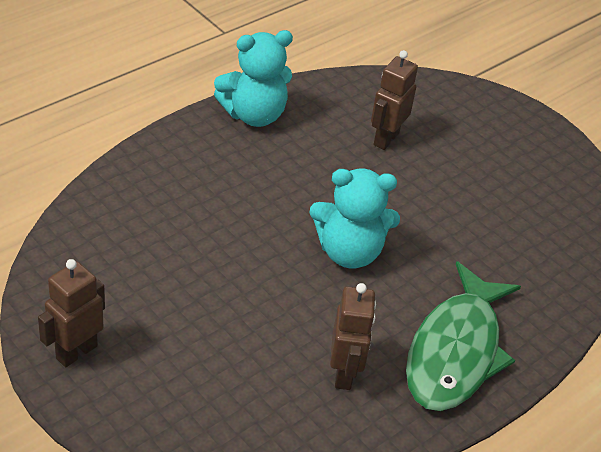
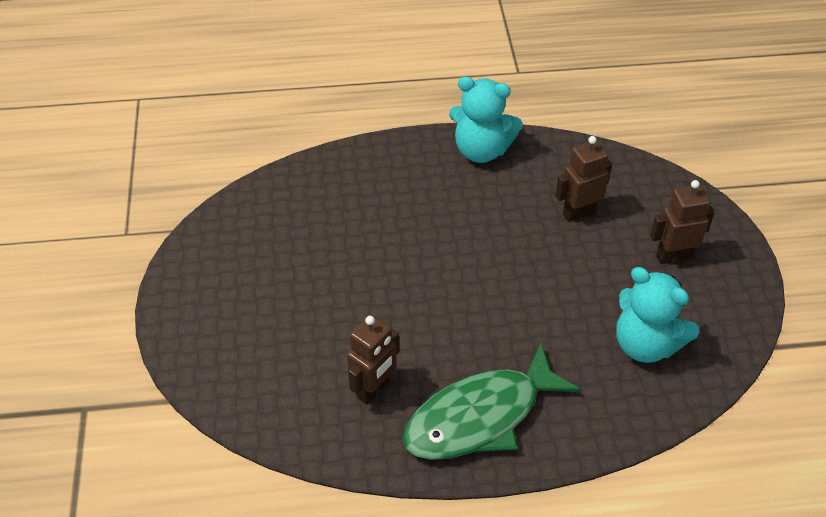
camera: 40 degrees right, 5 degrees up
(76, 352) = (197, 280): brown robot -> brown robot (673, 256)
(349, 252) = (462, 295): turquoise teddy bear -> turquoise teddy bear (645, 344)

